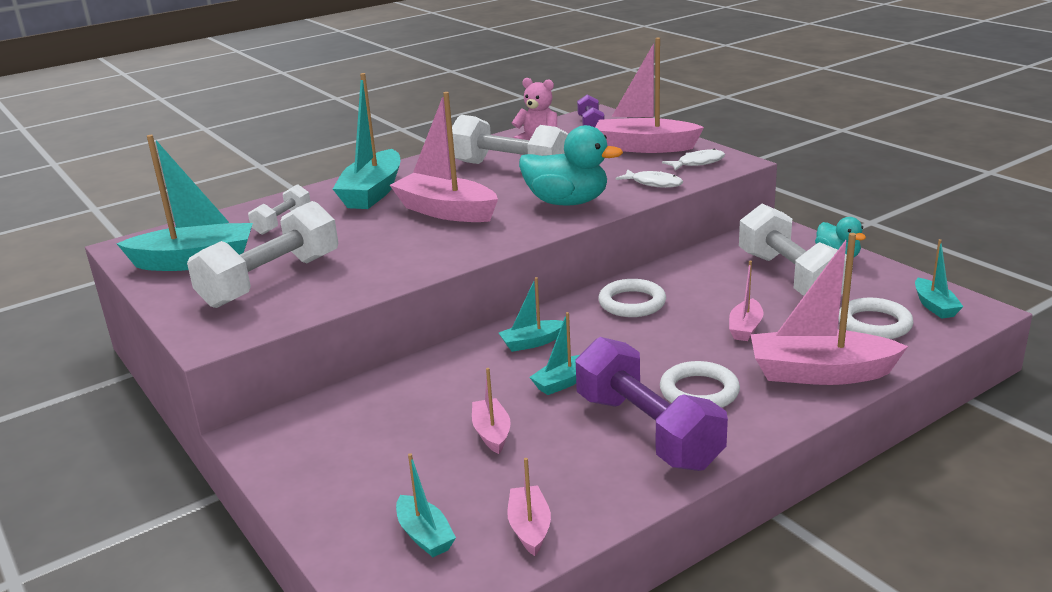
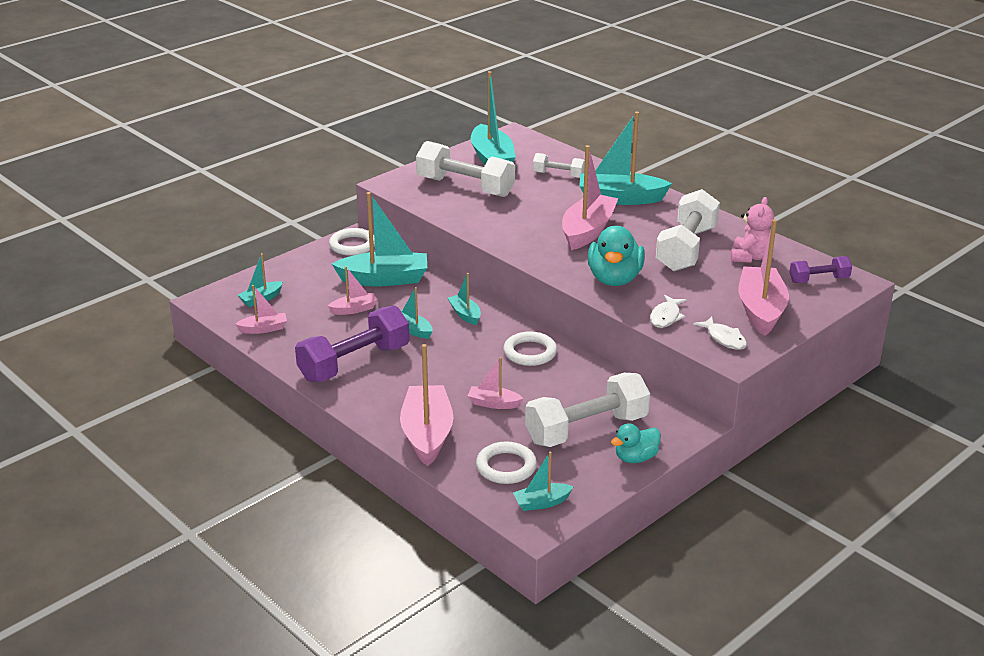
camera: 80 degrees right, 5 degrees up
(409, 406) = (384, 279): none -> turquoise boat
(699, 391) = (401, 382): white ring -> white ring (352, 245)

